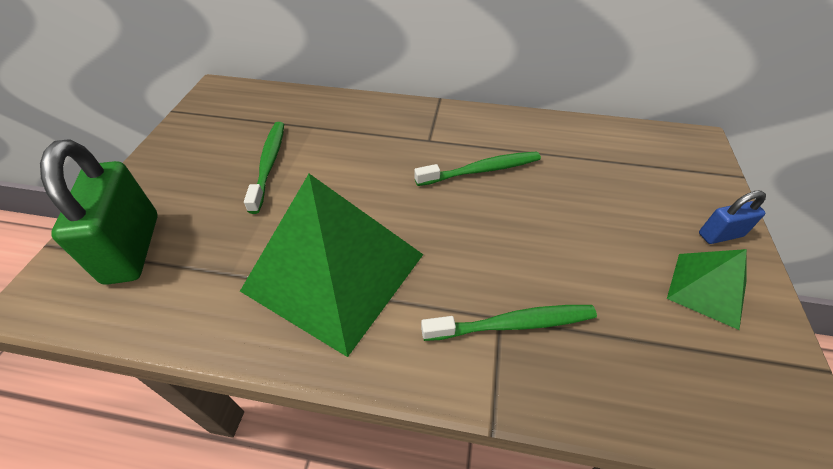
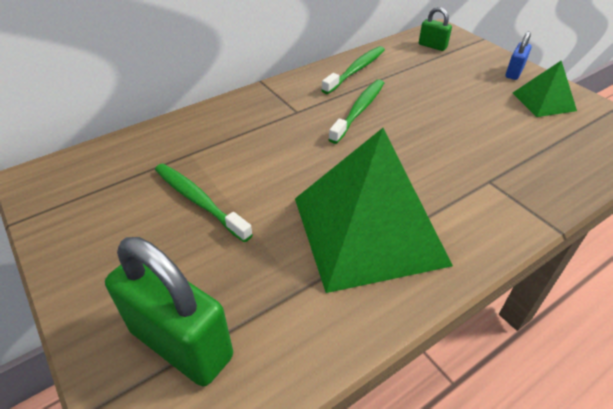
camera: 45 degrees left, 5 degrees down
(513, 324) = (499, 179): green toothbrush -> green toothbrush (356, 70)
(658, 151) = (432, 46): none -> green padlock

